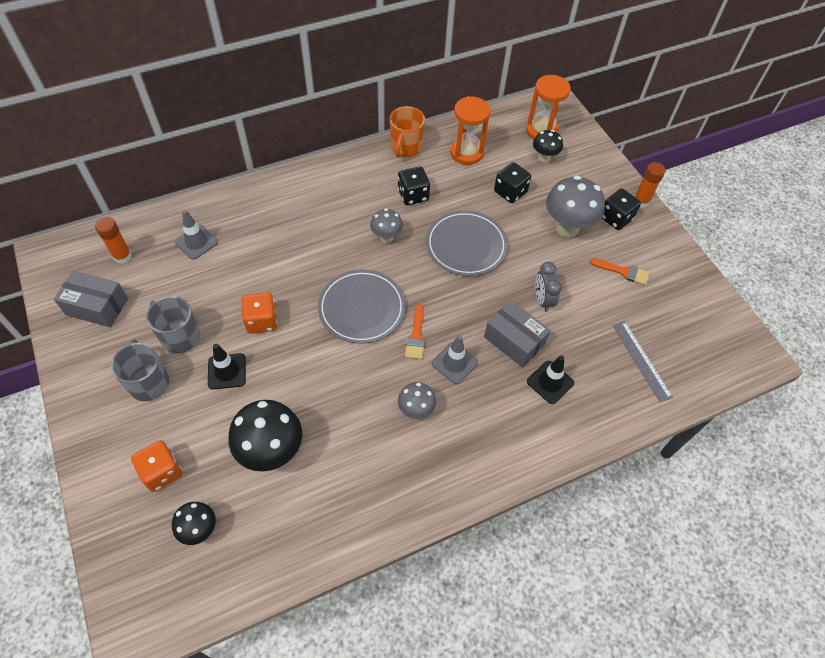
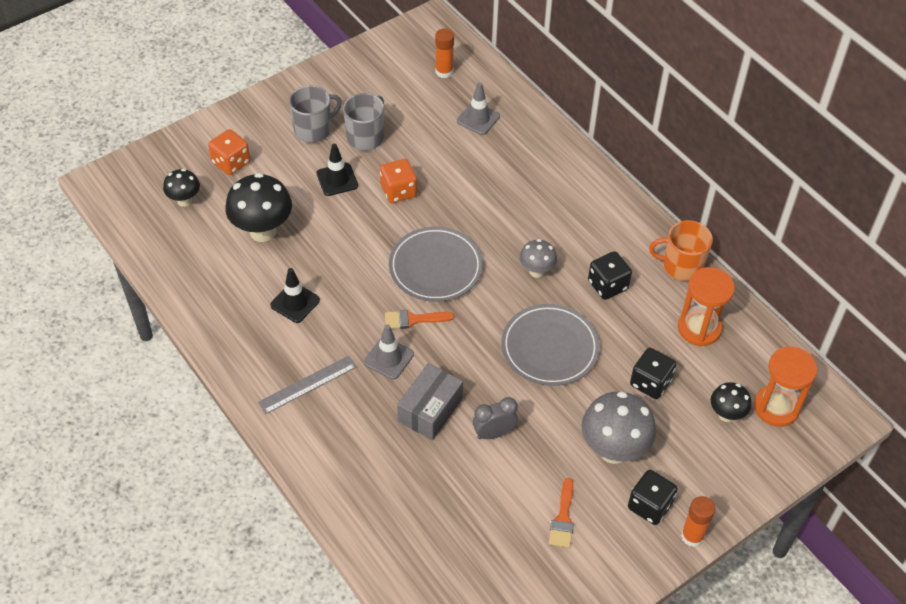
camera: 80 degrees right, 5 degrees down
(97, 307) = (383, 72): grey box -> none
(416, 410) = (326, 333): grey mushroom -> none
(550, 382) = (385, 450): black traffic cone -> black traffic cone (295, 303)
(641, 360) = (436, 542): grey ruler -> grey ruler (307, 384)

